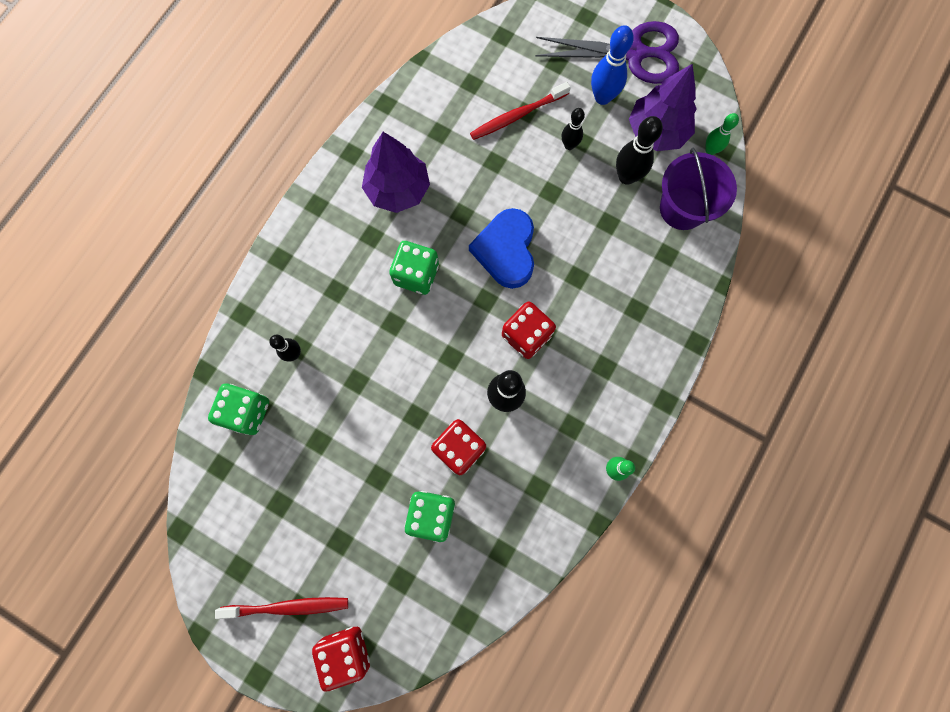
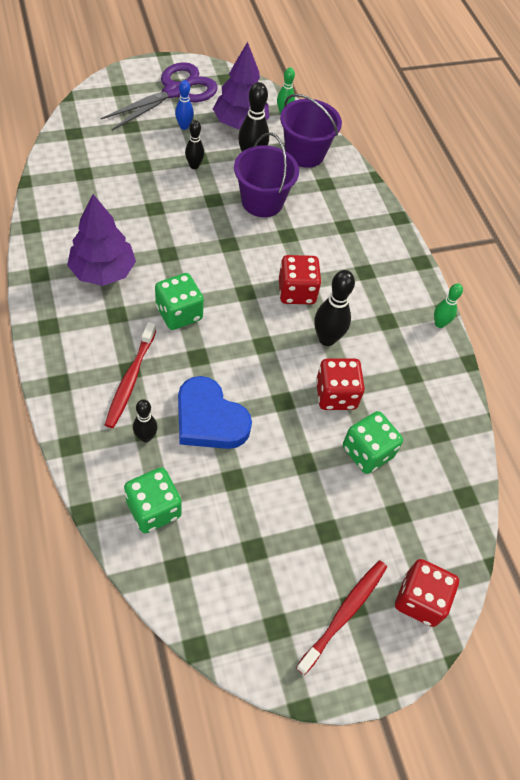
camera: 55 degrees left, 20 degrees down
(506, 250) = (224, 253): blue heart -> blue heart (209, 419)
(517, 116) = (139, 172): red toothbrush -> red toothbrush (130, 380)
(590, 227) = (262, 201): none -> purple bucket
(602, 97) = (184, 126): blue bowling pin -> blue bowling pin, size x0.62

